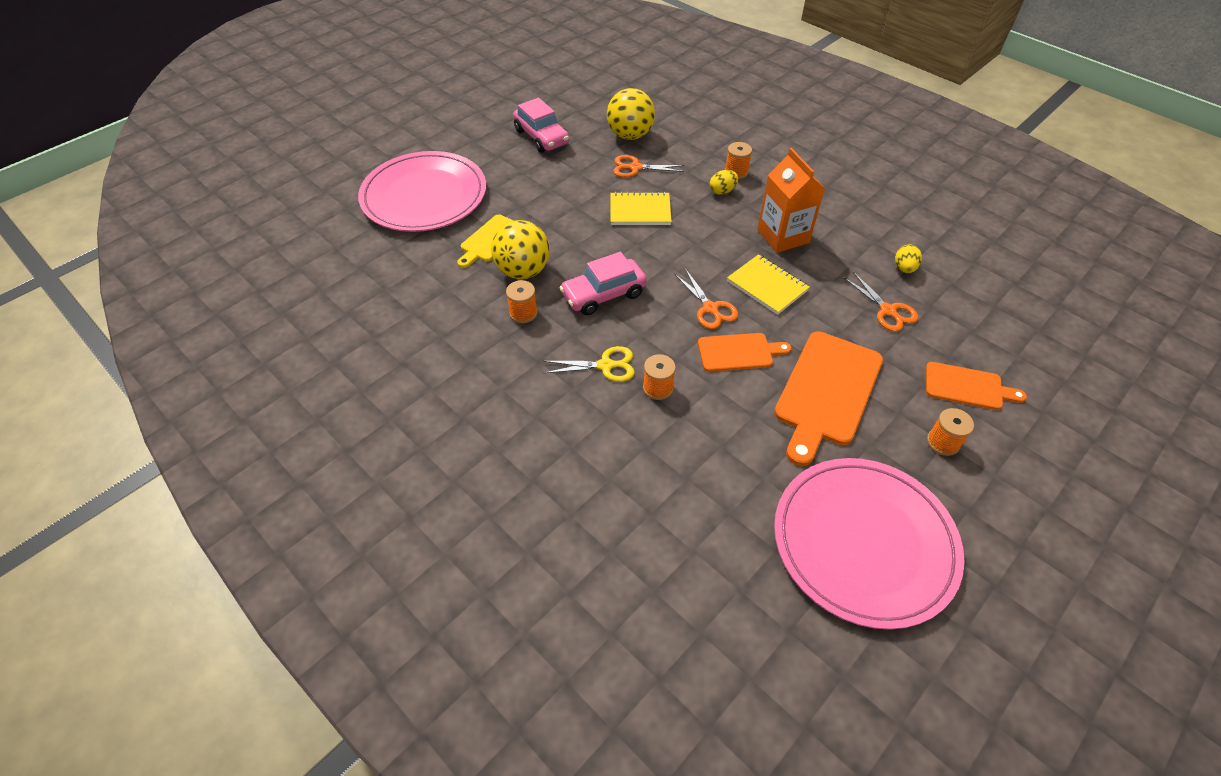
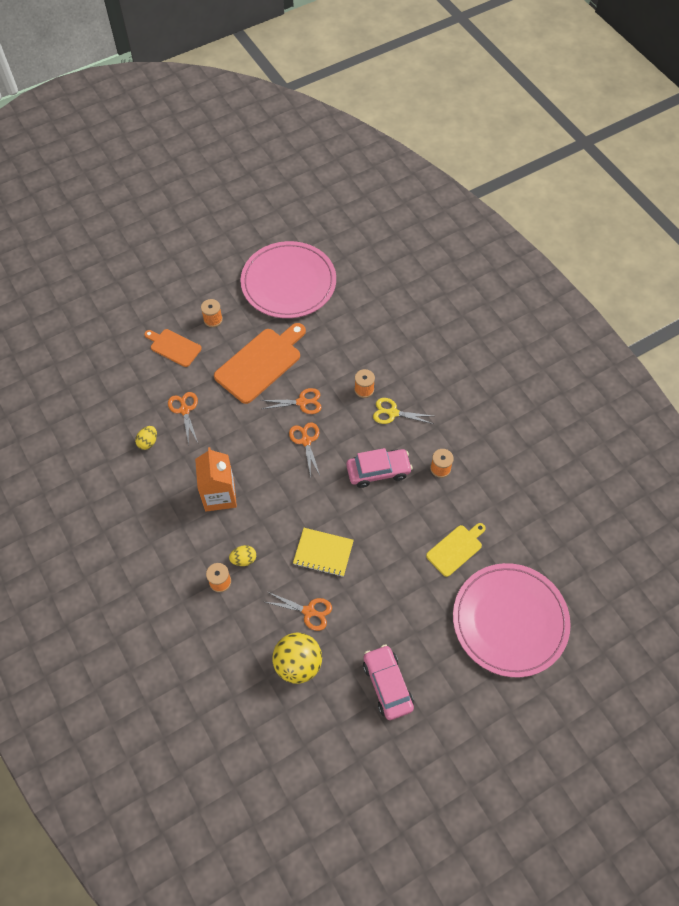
camera: 165 degrees left, 10 degrees up
(523, 271) = (434, 509): yellow ball -> none
(739, 352) = (302, 402): orange cutting board -> orange scissors
(767, 286) = (256, 450): yellow notebook -> none

